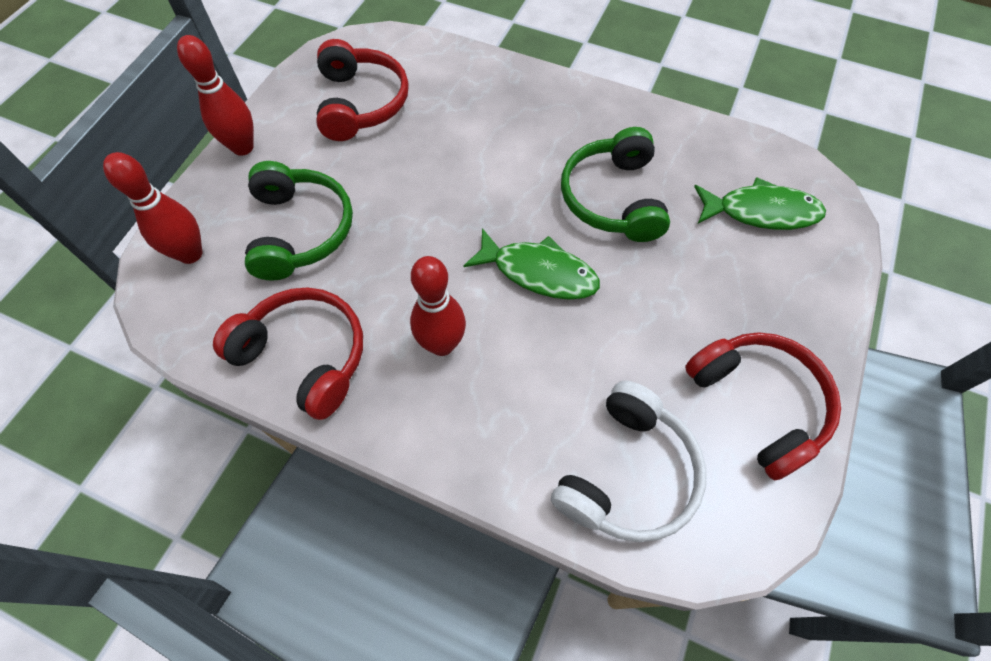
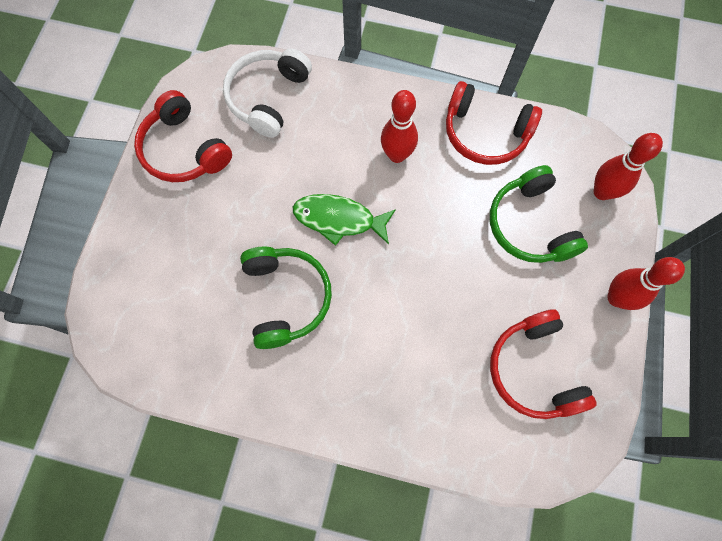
camera: 170 degrees right, 10 degrees up
(761, 212) = (162, 305): green fish -> none

